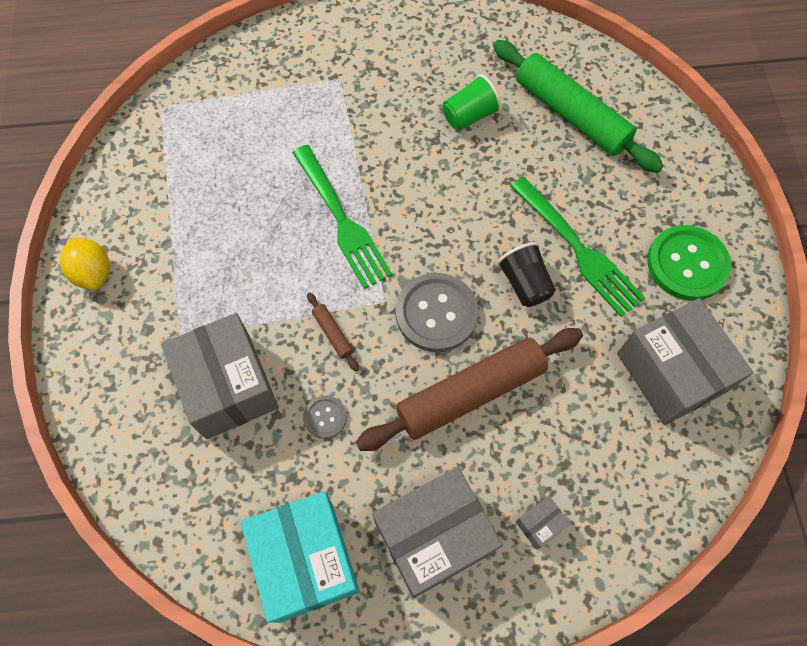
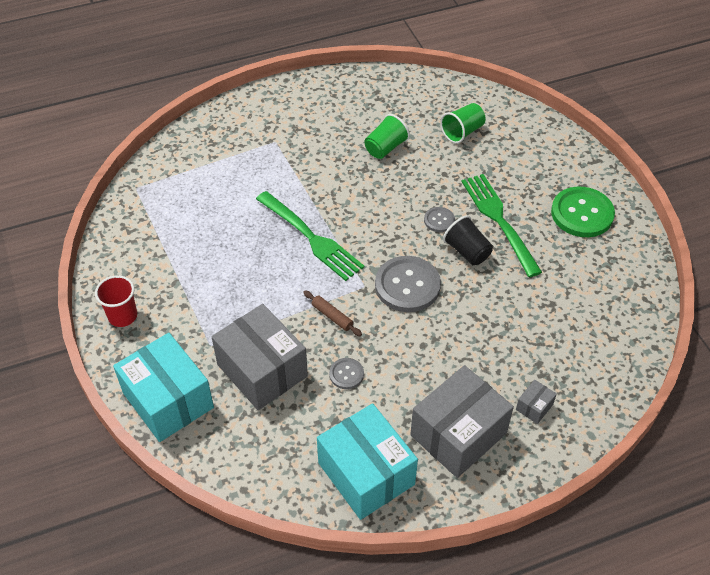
camera: 15 degrees left, 15 degrees down
(93, 273) = (122, 316): yellow lemon -> red cup
(109, 398) = (168, 400): none -> turquoise box
(470, 393) = (452, 333): brown rolling pin -> none
(503, 232) = (439, 220): none -> grey button
(571, 114) = (462, 132): green rolling pin -> green cup
(578, 249) = (499, 220): green fork -> green fork turned 150 degrees counterclockwise
(670, 372) = (594, 286): grey box -> none

